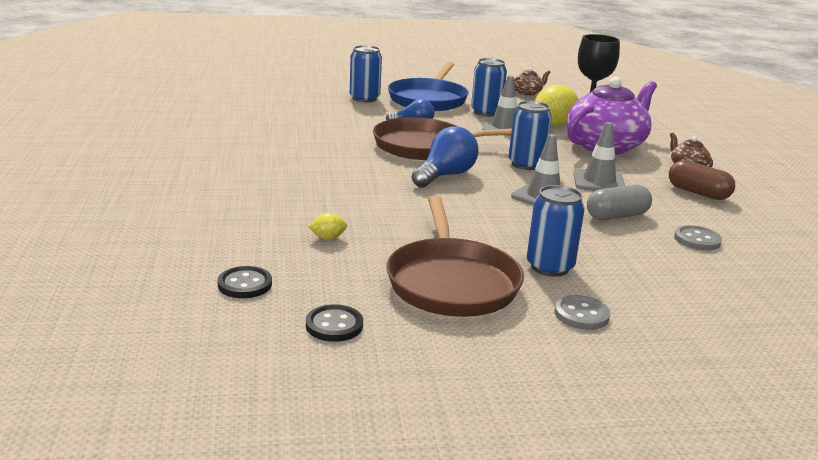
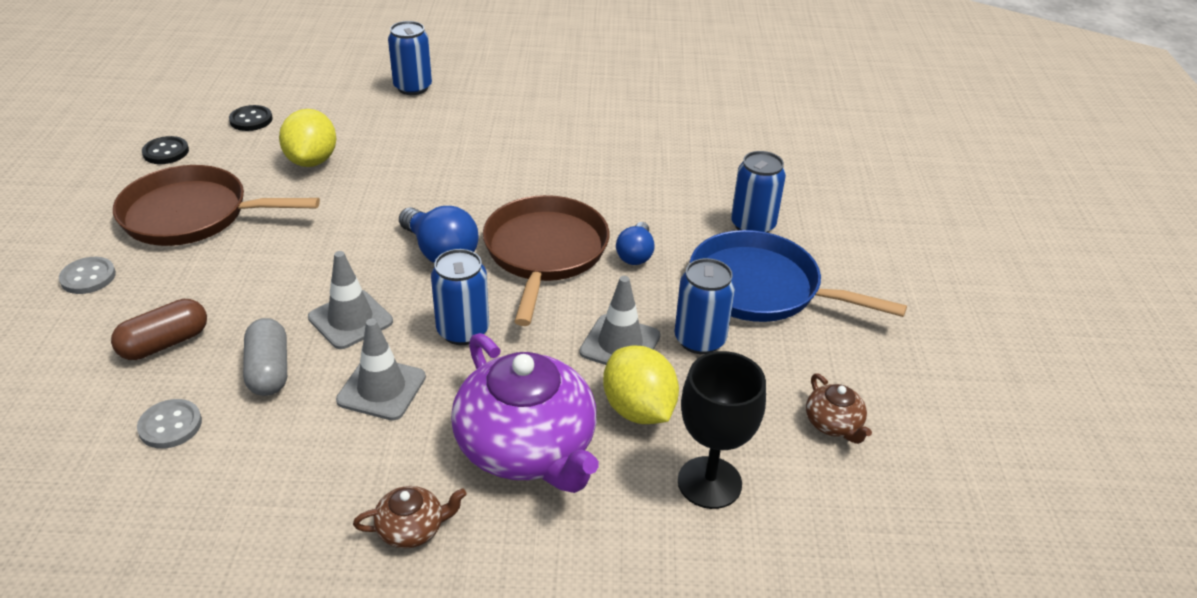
camera: 100 degrees right, 15 degrees up
(328, 238) = (312, 161): yellow lemon -> yellow lemon, size x2.18
(549, 267) = (182, 280): blue can -> blue can (413, 87)
(698, 193) = (305, 495): brown capsule -> brown capsule (165, 343)

